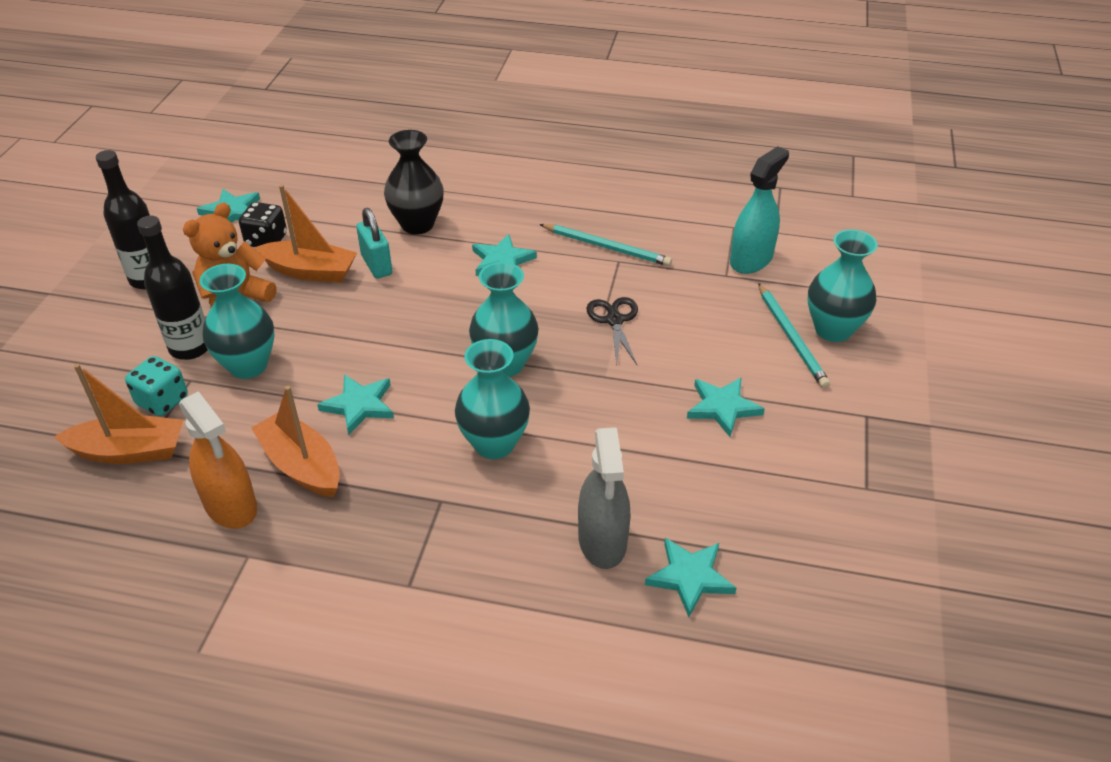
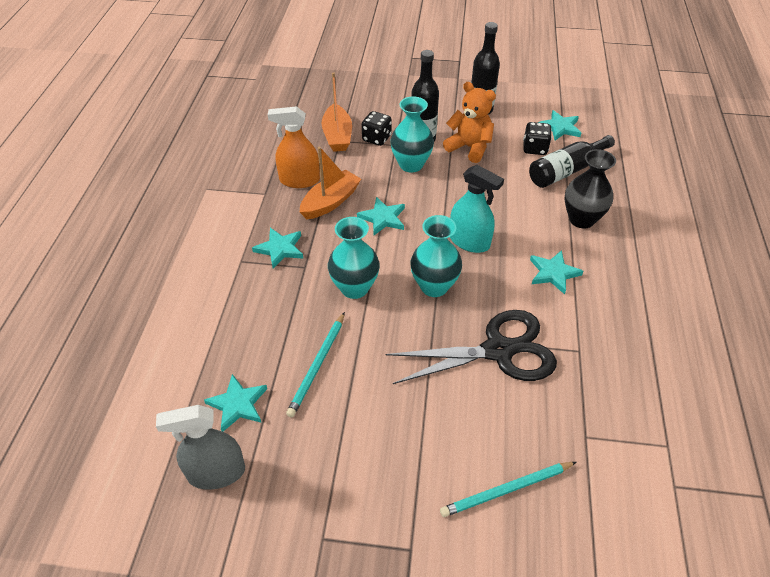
camera: 85 degrees right, 5 degrees up
(162, 401) = (376, 138): turquoise dice -> black dice
(231, 506) = (299, 180): orange spray bottle -> orange spray bottle turned 45 degrees clockwise
(310, 271) = (508, 174): orange boat -> none
(323, 221) = (566, 171): none -> black bottle
(377, 265) = (525, 205): turquoise padlock -> none
(602, 540) = (271, 352): grey spray bottle -> grey spray bottle (216, 472)
(607, 247) = (595, 341): turquoise pencil -> turquoise pencil (317, 365)
(614, 320) = (498, 350): black scissors -> black scissors, size x1.97
(722, 407) = (406, 429): turquoise star -> turquoise star (280, 249)
(751, 260) = (617, 460): turquoise spray bottle -> turquoise spray bottle (469, 241)
(833, 330) = (527, 531): turquoise vase -> none

